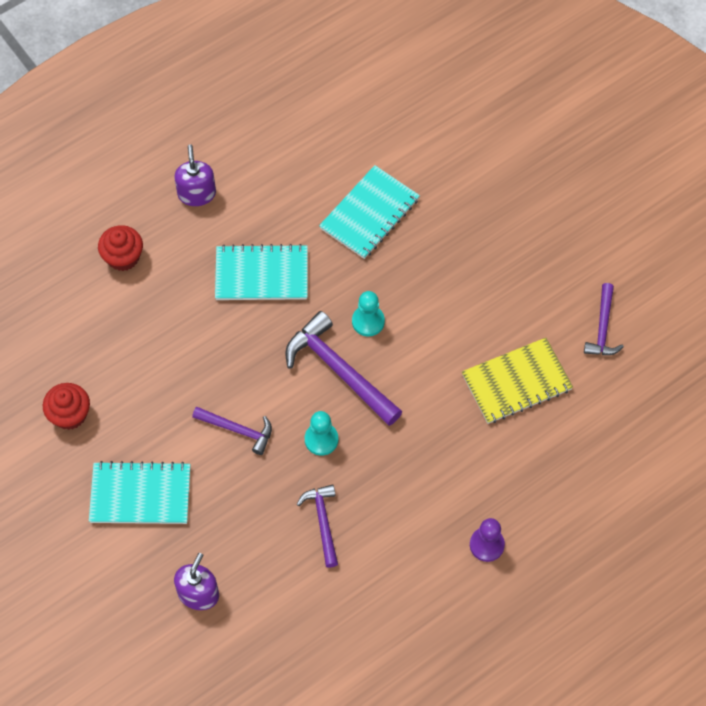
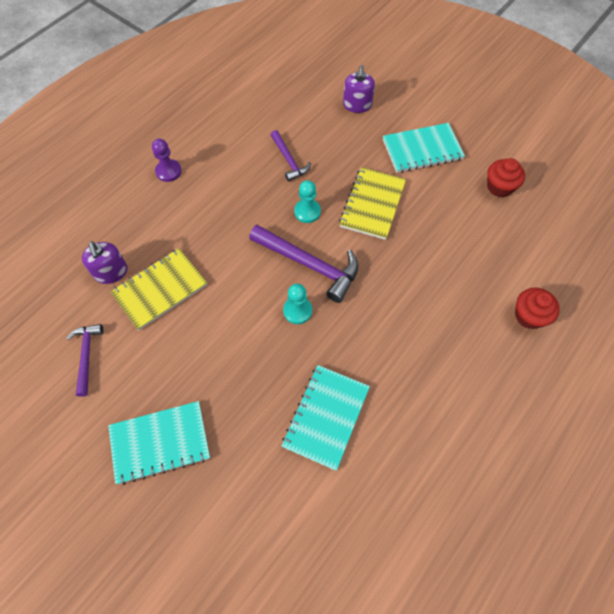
camera: 165 degrees right, 0 degrees up
(197, 194) = (497, 395): purple soap dispenser -> purple soap dispenser (111, 272)
(238, 430) = (372, 204): purple hammer -> yellow notebook
(261, 274) = (404, 330): turquoise notebook -> turquoise notebook (160, 443)

